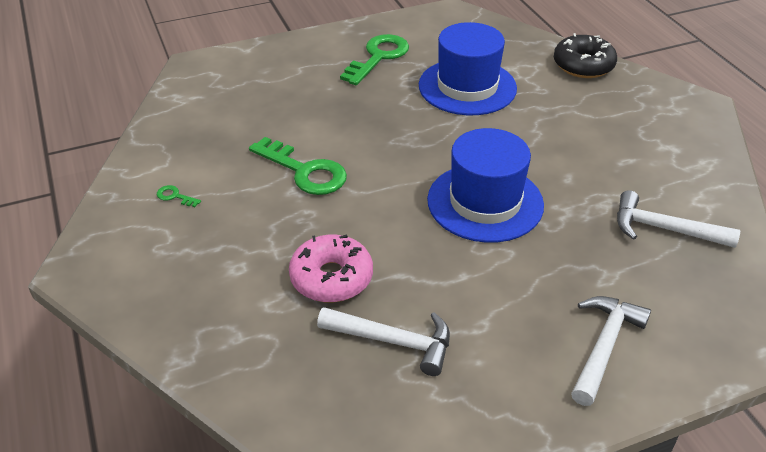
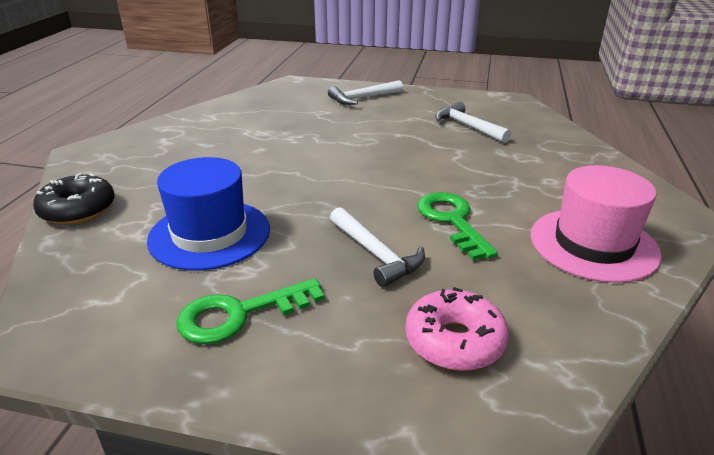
camera: 145 degrees left, 10 degrees down
(175, 196) = (593, 244): green key -> pink hat
(331, 278) = (483, 157): pink donut -> pink donut (454, 341)
(485, 202) = (334, 156): blue hat -> none
(663, 229) = (255, 115): white hammer -> white hammer (376, 254)

